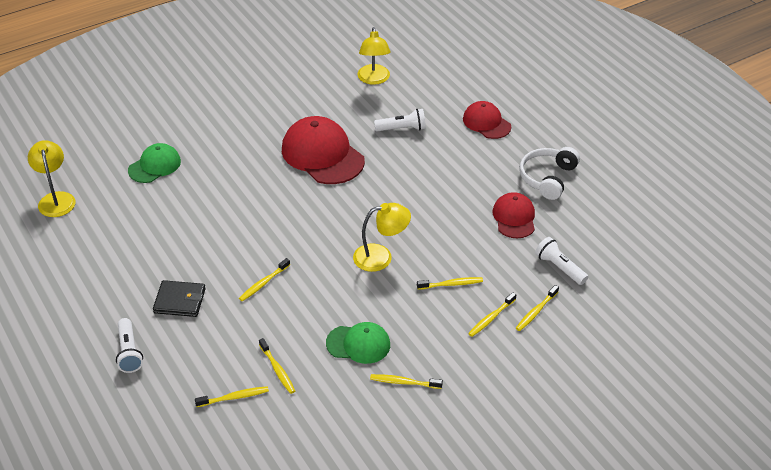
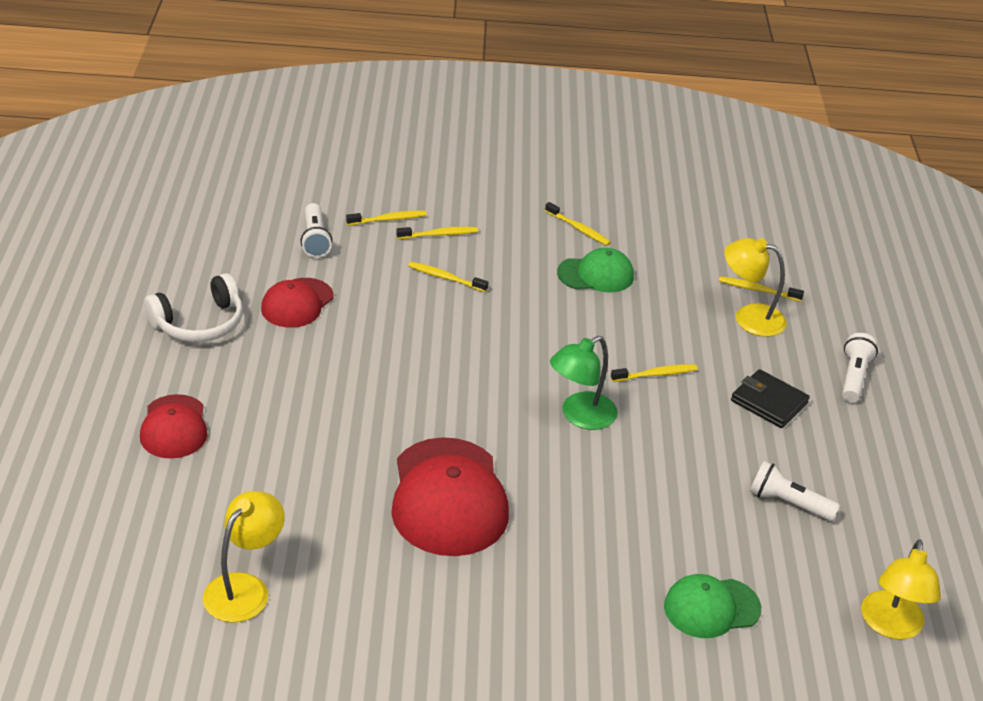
camera: 150 degrees left, 5 degrees down
(277, 370) = (697, 291): yellow toothbrush -> none
(289, 231) = (580, 416): none -> green lamp
(358, 344) = (596, 275): green cap -> green cap turned 135 degrees clockwise
(381, 257) = (494, 337): yellow lamp -> yellow lamp (749, 317)
(402, 129) = (297, 479): white flashlight -> white flashlight (787, 503)

